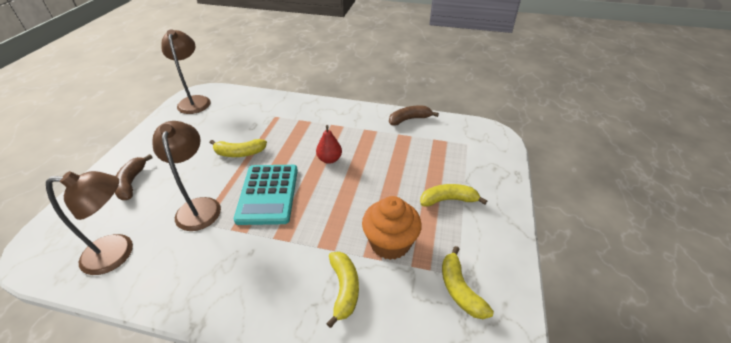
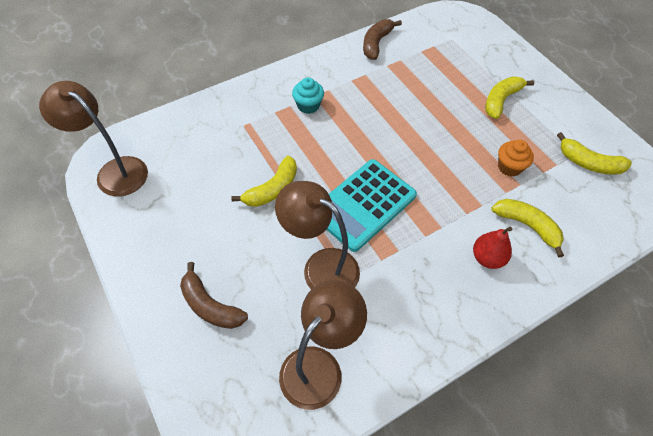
camera: 45 degrees left, 15 degrees up
(268, 194) = (363, 205): turquoise calculator -> turquoise calculator turned 90 degrees clockwise
(320, 127) = (308, 106): none -> turquoise cupcake
(329, 159) = (366, 132): red pear -> red pear (487, 258)
(390, 243) = (509, 167): orange cupcake -> orange cupcake, size x0.58

